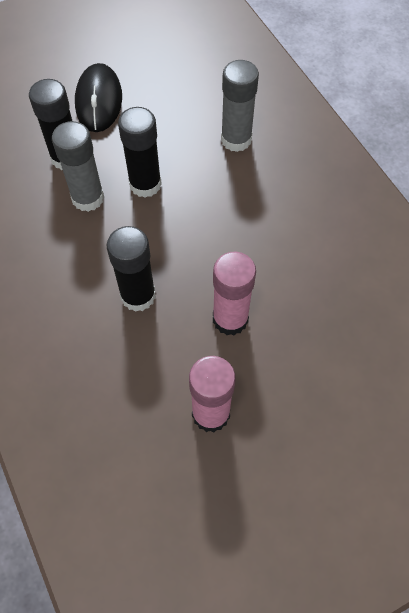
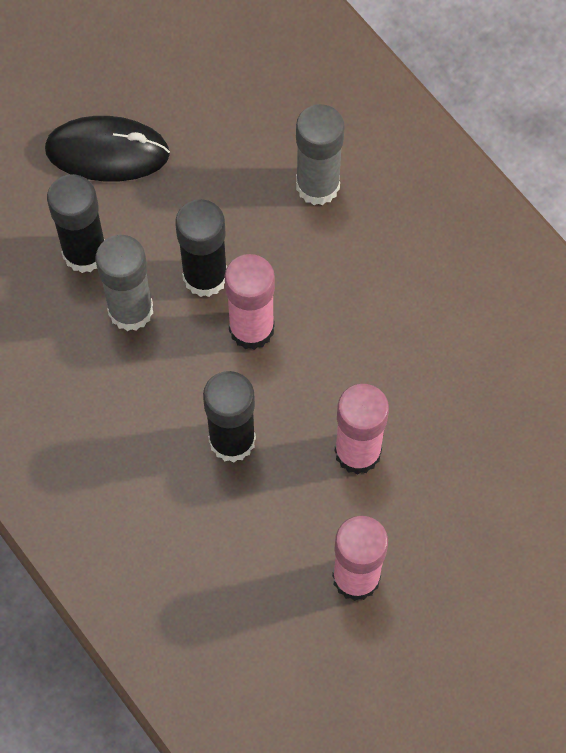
camera: 10 degrees left, 5 degrees up
(99, 101) = (107, 152): black mouse -> black mouse turned 75 degrees counterclockwise
(170, 222) = (251, 328): none -> pink glue stick

